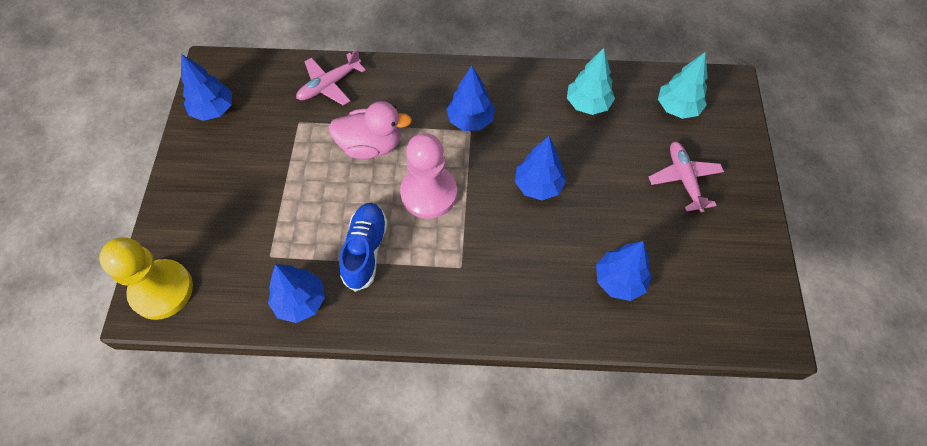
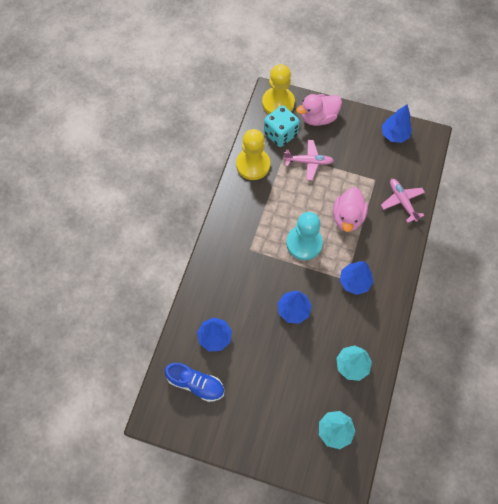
camera: 105 degrees right, 5 degrees up
(189, 219) = (318, 118): none -> pink duck
(230, 271) = (280, 134): none -> turquoise dice
(300, 301) = (253, 165): blue tree -> yellow pawn
(365, 250) = (274, 201): blue shoe -> blue shoe (196, 383)
(429, 193) = (304, 243): pink pawn -> turquoise pawn
(684, 179) = (274, 409): pink plane -> pink plane (308, 162)

